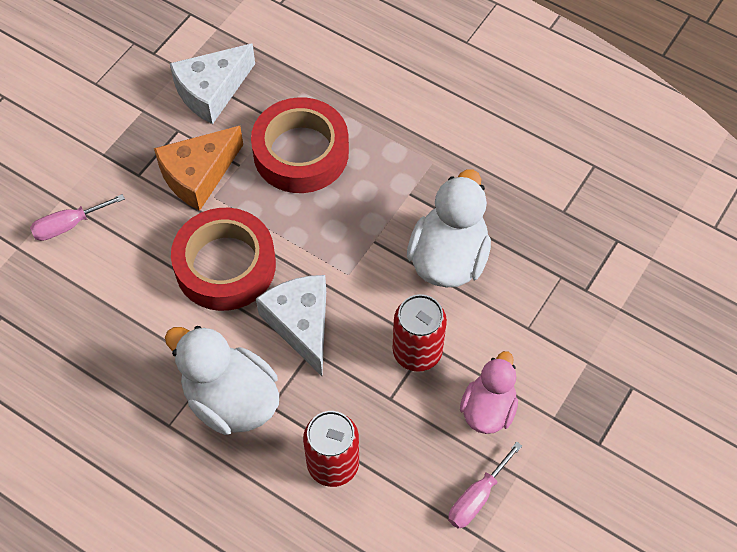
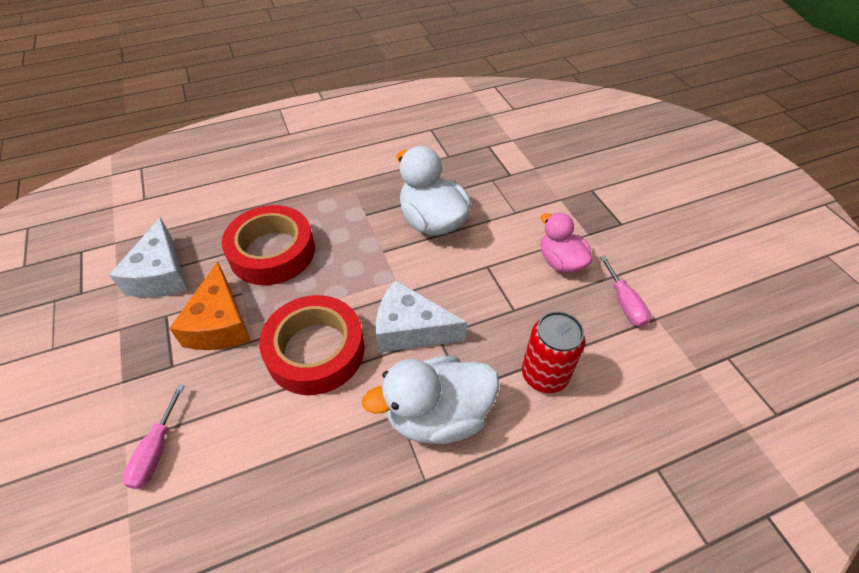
camera: 55 degrees left, 10 degrees down
(417, 352) = (489, 275): red can -> none

